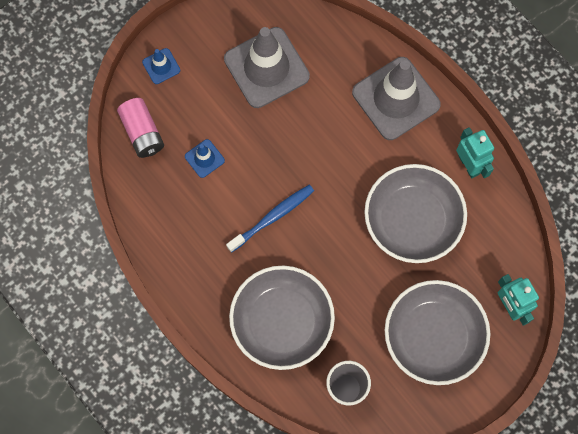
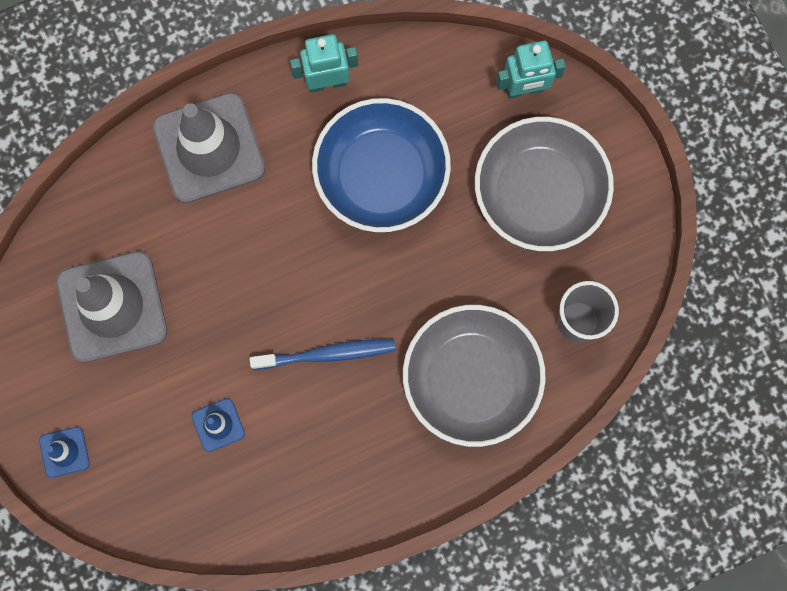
camera: 75 degrees left, 5 degrees up
(142, 133) = (155, 502): pink battery -> none
(272, 217) = (327, 354): blue toothbrush -> blue toothbrush turned 105 degrees clockwise
(412, 220) = (381, 175): grey bowl -> blue bowl

